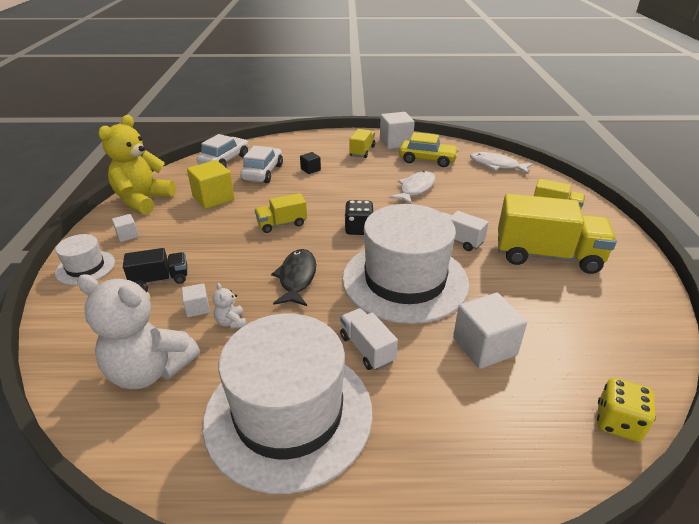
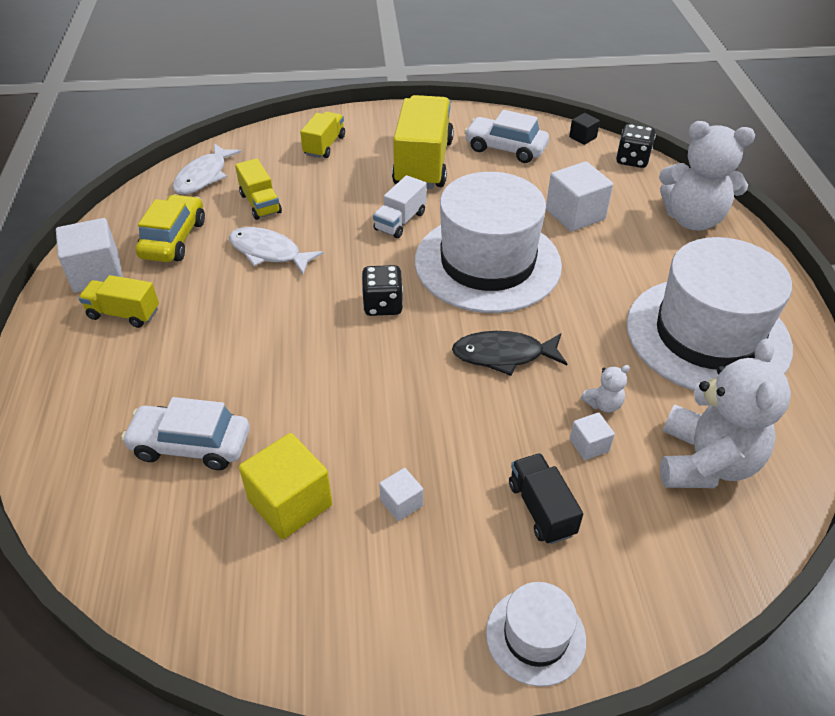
camera: 95 degrees left, 10 degrees up
(127, 235) = (429, 607): white cube -> white cube (401, 503)
(143, 200) = (296, 630): yellow teddy bear -> none
(224, 161) = (122, 524): white car -> white car (505, 148)
(282, 224) = (375, 389): yellow truck -> yellow truck (260, 203)
(310, 169) = (188, 376): black cube -> black cube (582, 137)
(367, 349) = (605, 288): white truck -> none
(493, 458) = (692, 219): none -> white teddy bear
(618, 422) = (632, 160): yellow dice -> black dice

